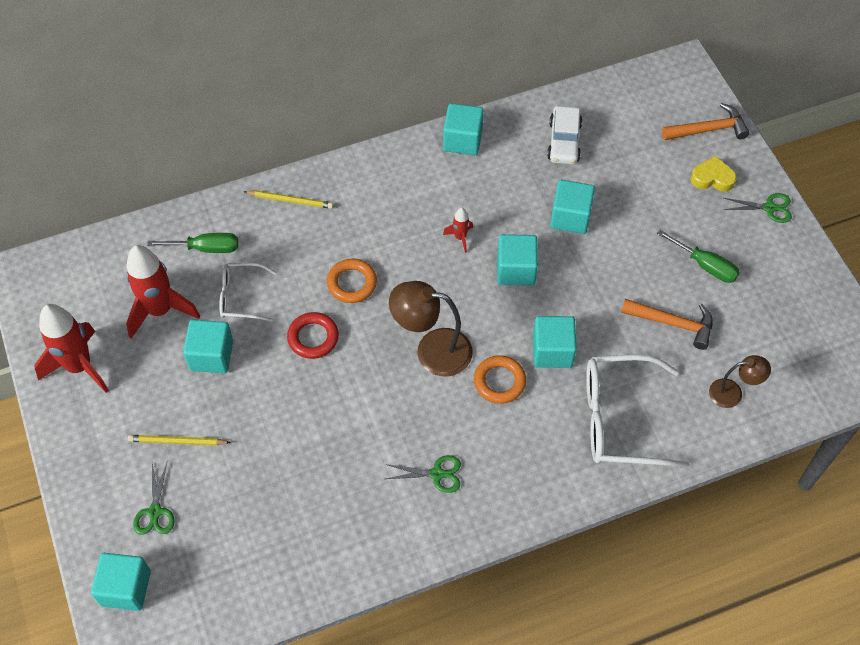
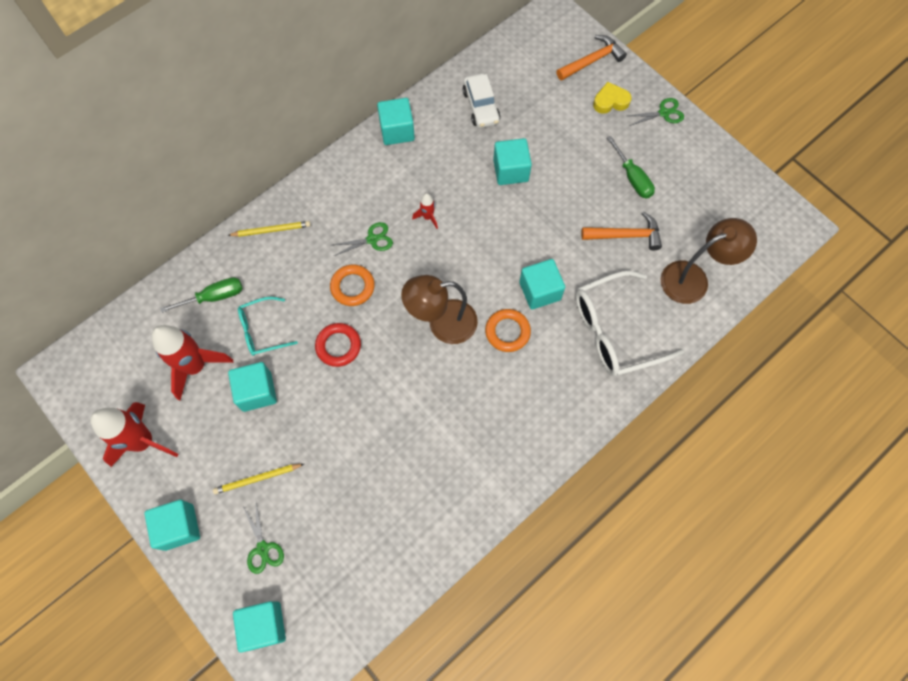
camera: 20 degrees left, 10 degrees up
(241, 297) = (262, 330): white glasses -> turquoise glasses
(437, 474) = (487, 429): green scissors -> green scissors (372, 239)
(516, 270) = (484, 230): turquoise cube -> turquoise cube (179, 527)
(705, 265) = (632, 178): green screwdriver -> green screwdriver turned 45 degrees clockwise
(733, 393) = (693, 278): brown lamp -> brown lamp, size x1.71

